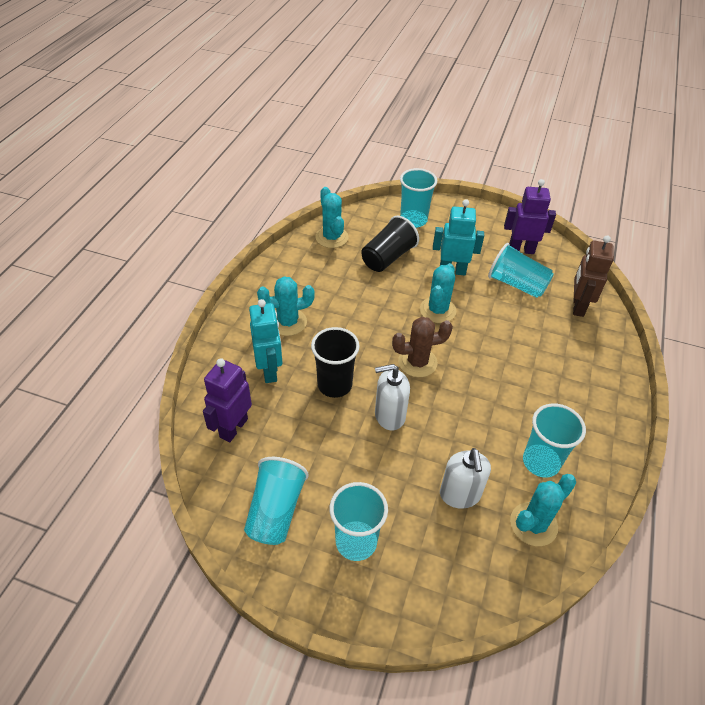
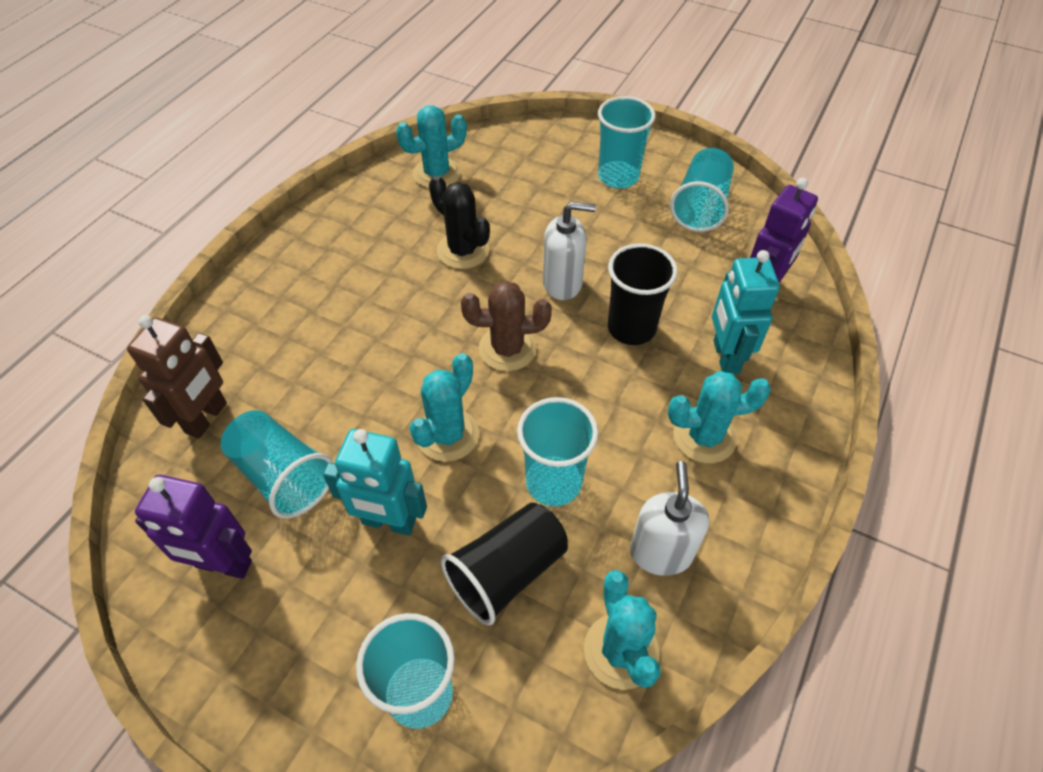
camera: 170 degrees left, 5 degrees up
(460, 495) = (502, 202): white soap dispenser -> white soap dispenser (661, 552)
(475, 437) = (463, 251): none -> black cactus
(541, 462) = (399, 221): turquoise cup -> turquoise cup (553, 482)

